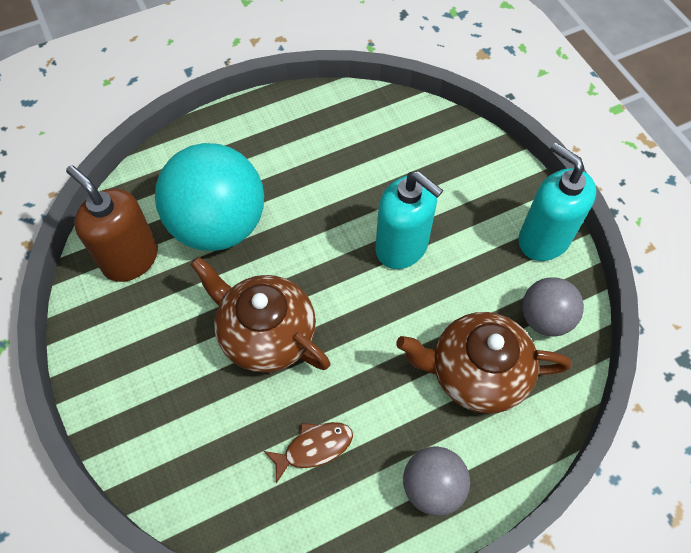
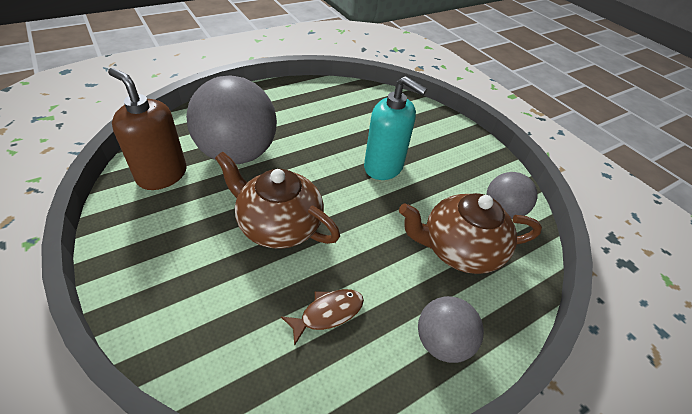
camera: 10 degrees left, 15 degrees down
(219, 225) = (238, 154): turquoise ball -> grey ball
(543, 239) = (487, 162): turquoise soap dispenser -> none

